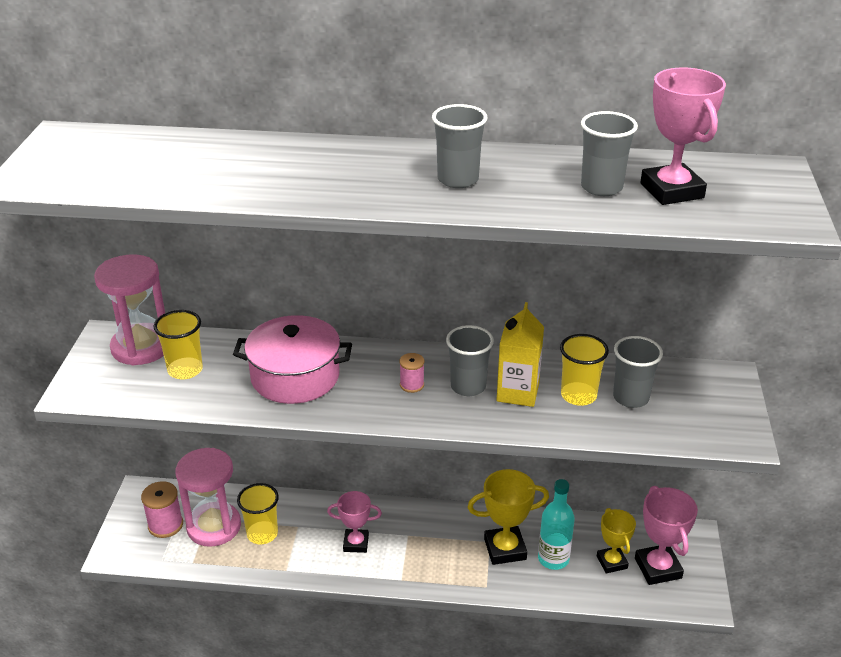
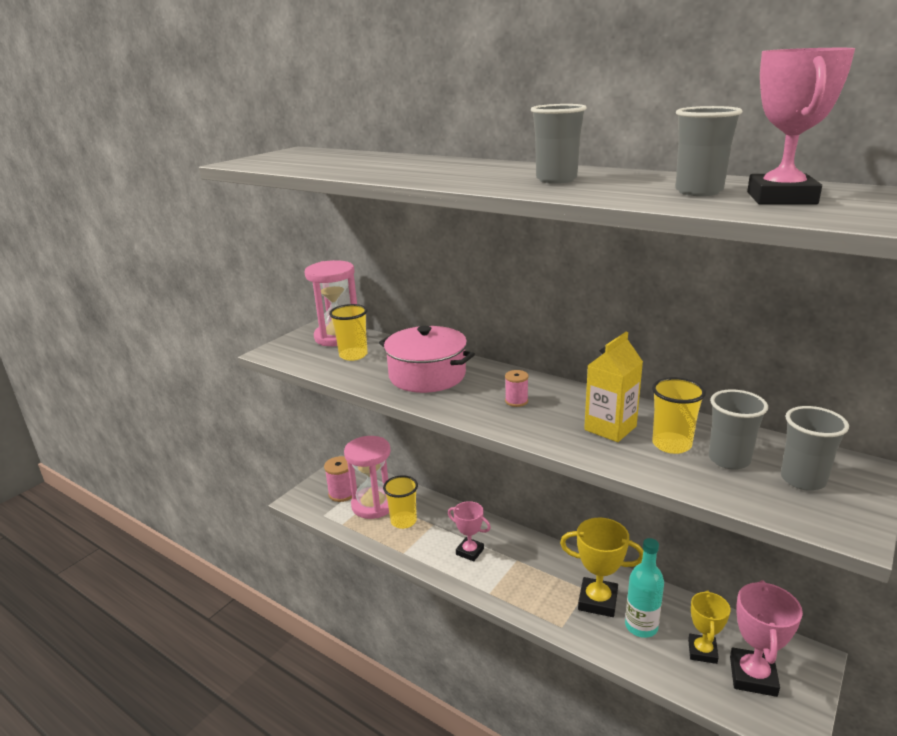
camera: 30 degrees right, 10 degrees down
(468, 386) = (566, 413): grey cup -> grey cup (803, 480)

